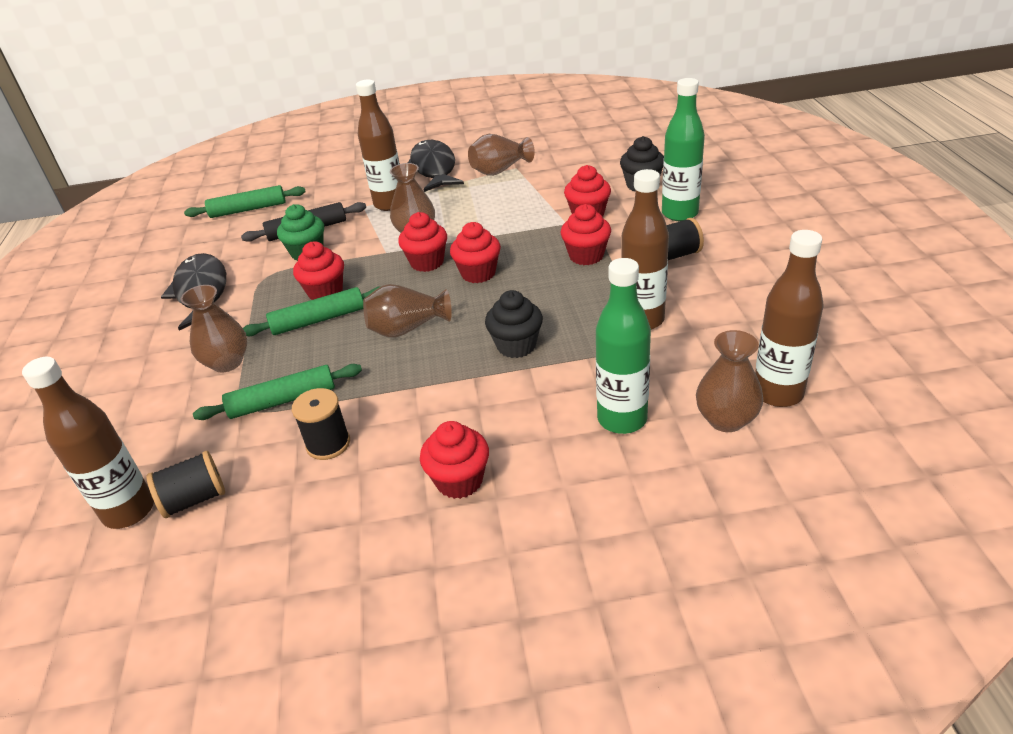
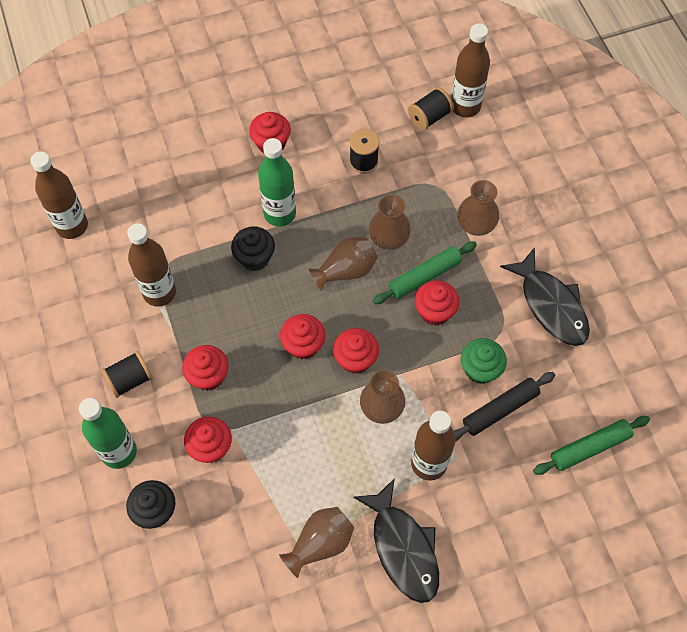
camera: 165 degrees right, 25 degrees up
(282, 400) = (412, 193): green rolling pin -> none
(622, 419) = (175, 196): green bottle -> green bottle (280, 213)
(726, 419) = (108, 201): brown vase -> brown vase (388, 239)

